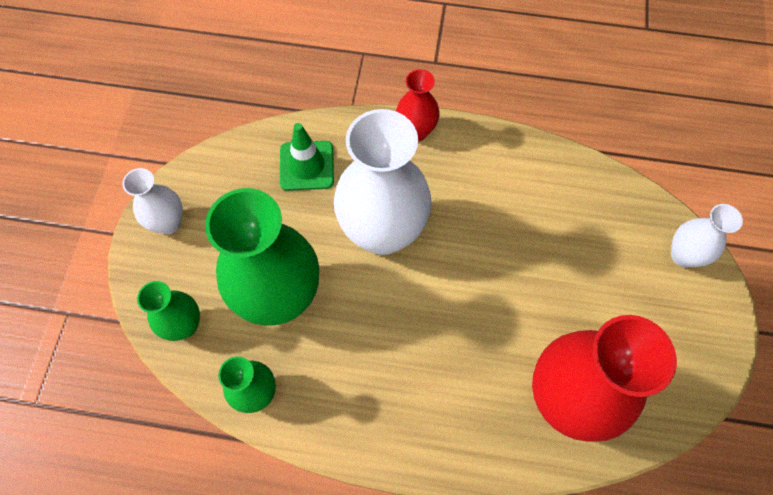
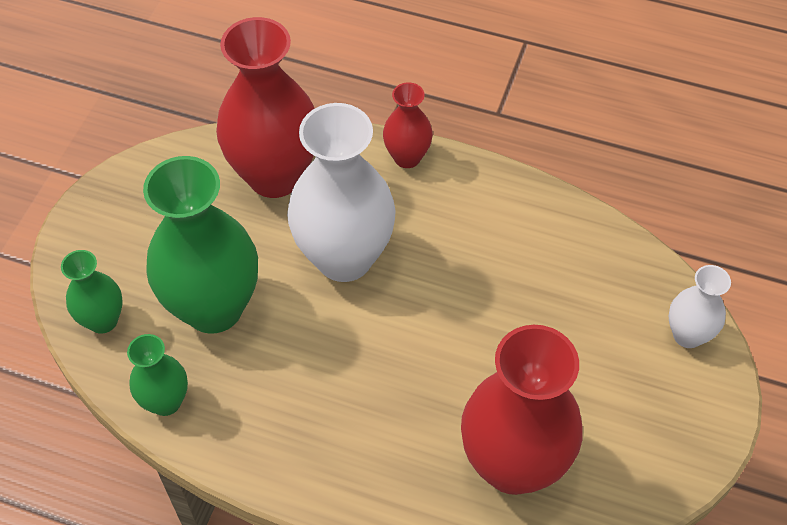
camera: 10 degrees right, 10 degrees down
(168, 223) = (109, 213): white vase -> none
(306, 166) = (275, 176): green traffic cone -> red vase

